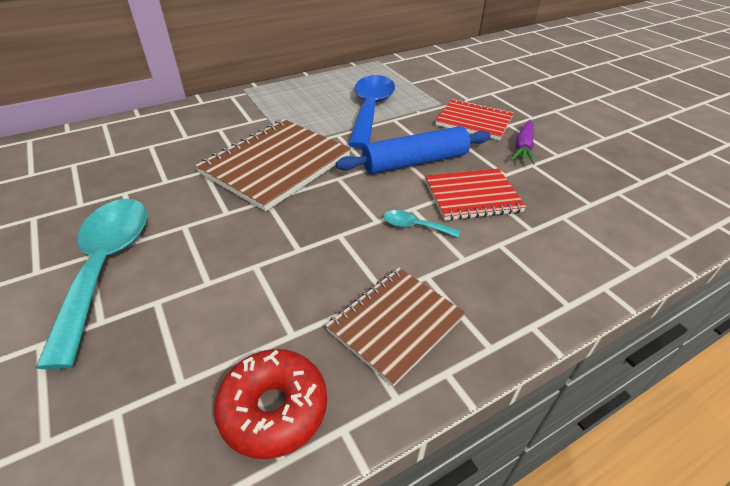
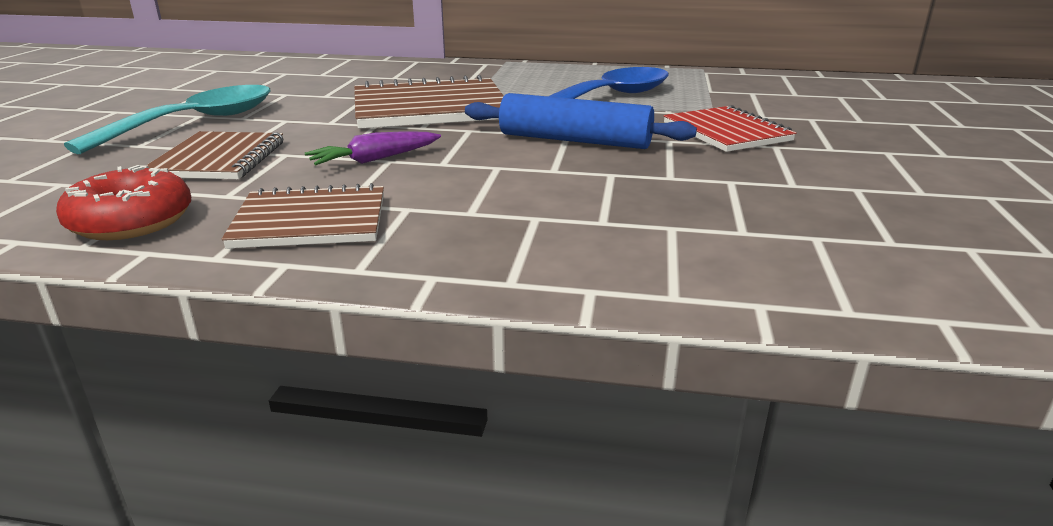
camera: 40 degrees right, 15 degrees down
(213, 299) = (219, 159): none -> brown notebook
(414, 226) = (470, 177): turquoise spoon -> none
(472, 196) = (584, 178): red notebook -> none
(523, 148) = (749, 166): purple carrot -> purple carrot (374, 159)

